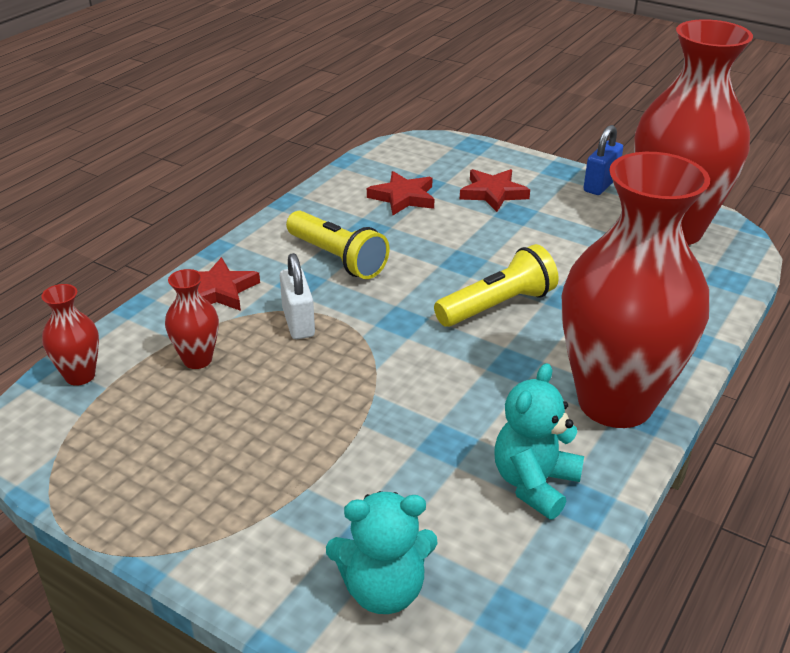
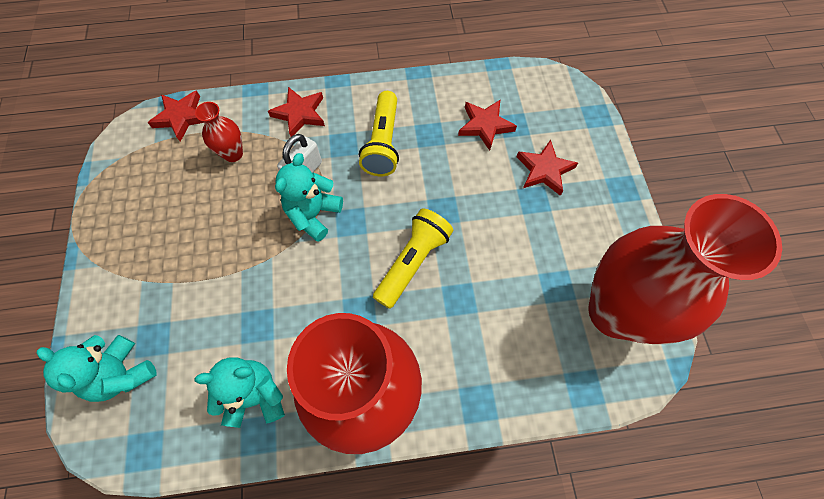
camera: 50 degrees right, 30 degrees up
(80, 376) = (181, 117): red vase -> red star
(360, 340) = (313, 214): none -> turquoise teddy bear
(497, 306) = (412, 262): yellow flashlight -> yellow flashlight turned 75 degrees counterclockwise
(600, 185) = (629, 226): blue padlock -> none

